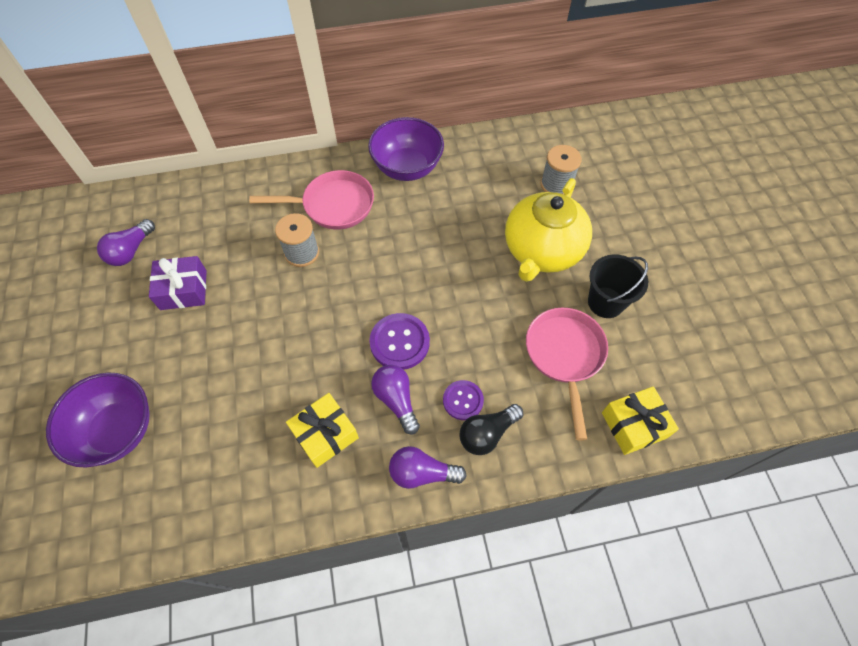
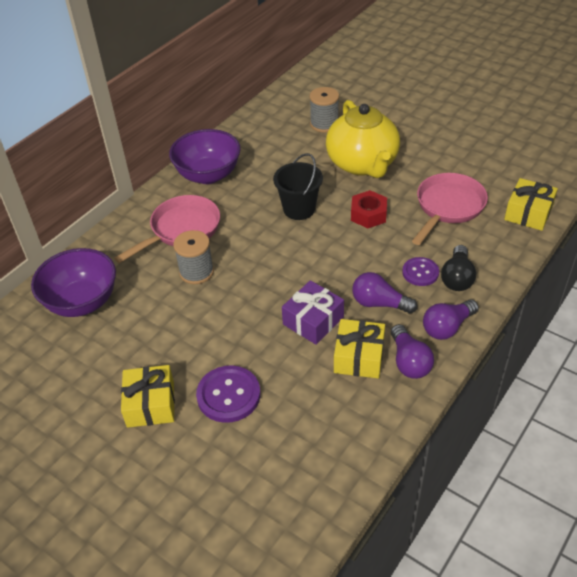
camera: 40 degrees left, 15 degrees down
(118, 430) = (200, 478): purple bowl -> purple bowl (82, 302)
(131, 251) = (44, 367): purple light bulb -> purple light bulb (409, 361)
(155, 340) = (150, 404): none -> yellow gift
(183, 290) = (130, 358): purple gift -> purple gift (313, 321)
(399, 342) = (338, 272): purple button -> purple button (228, 395)
(487, 306) = (368, 214): none -> red nut
(565, 356) = (448, 207): pink pan -> pink pan turned 75 degrees clockwise
(605, 302) = (435, 165): black bucket -> black bucket (299, 209)

